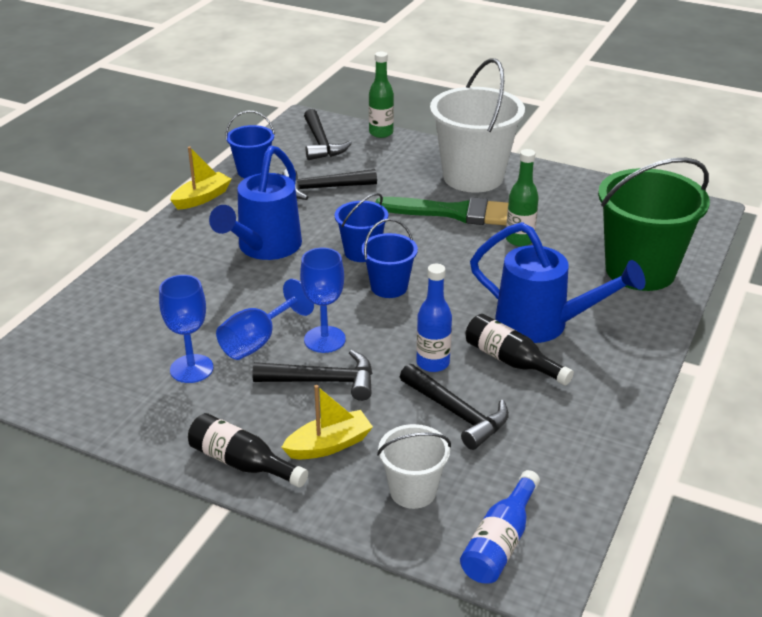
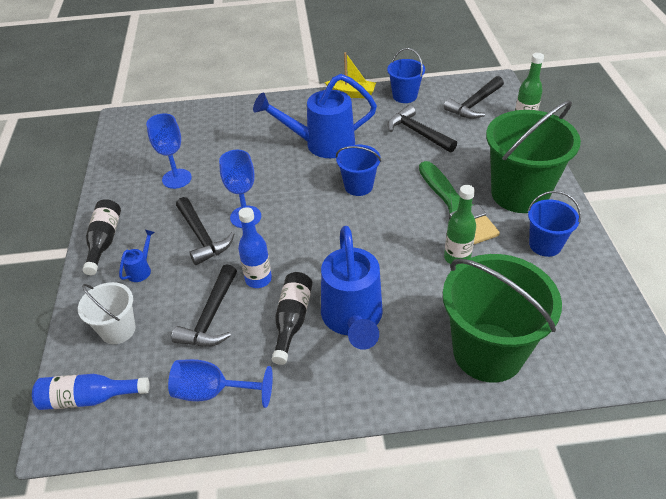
camera: 60 degrees right, 10 degrees up
(257, 341) = (222, 190): blue goblet -> blue goblet (212, 392)
(329, 445) = (141, 269): yellow boat -> blue watering can
(389, 287) = (329, 218): blue bucket -> blue bucket (545, 245)
(473, 177) = (519, 194): white bucket -> green bucket

